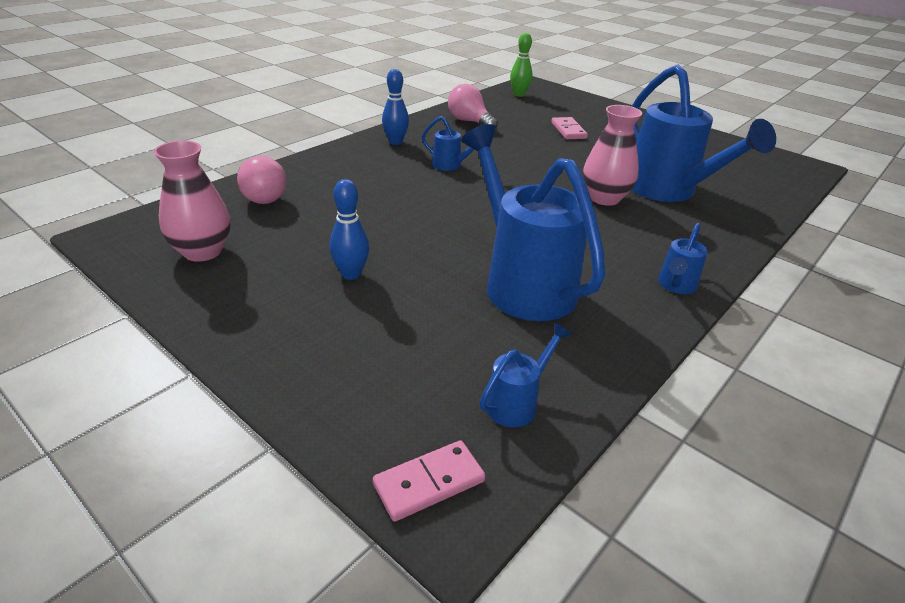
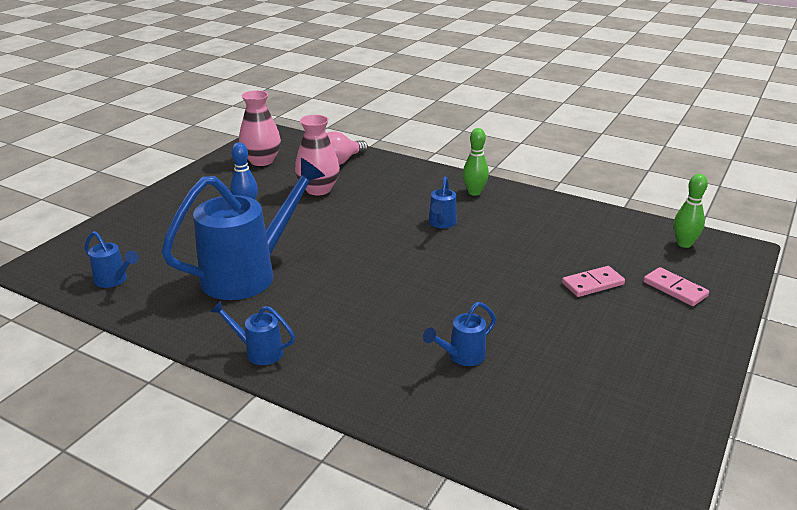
camera: 80 degrees right, 5 degrees down
(395, 142) = (474, 192): blue bowling pin -> green bowling pin
(429, 483) = (58, 259): pink domino -> pink domino (675, 289)
(470, 122) = (559, 222): pink light bulb -> none
(604, 198) = (418, 311): pink vase -> pink vase (318, 189)
(668, 191) = (462, 356): blue watering can -> blue watering can, size x0.44

